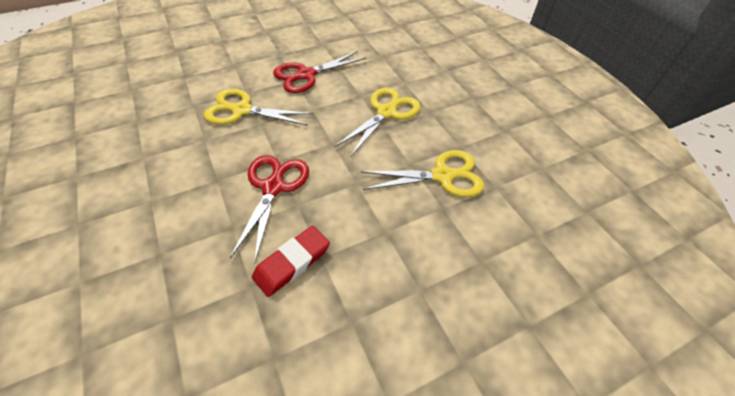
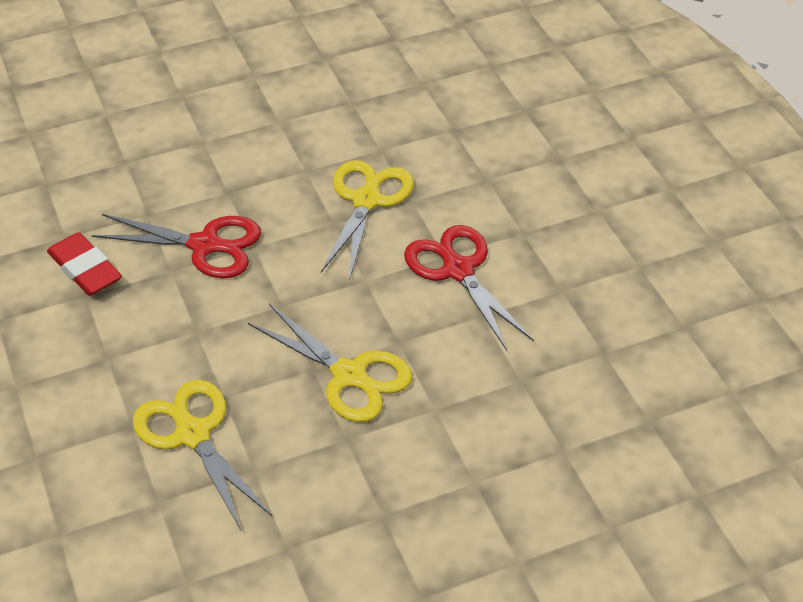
camera: 95 degrees right, 5 degrees down
(442, 176) = (193, 434): yellow scissors -> yellow scissors turned 150 degrees clockwise

